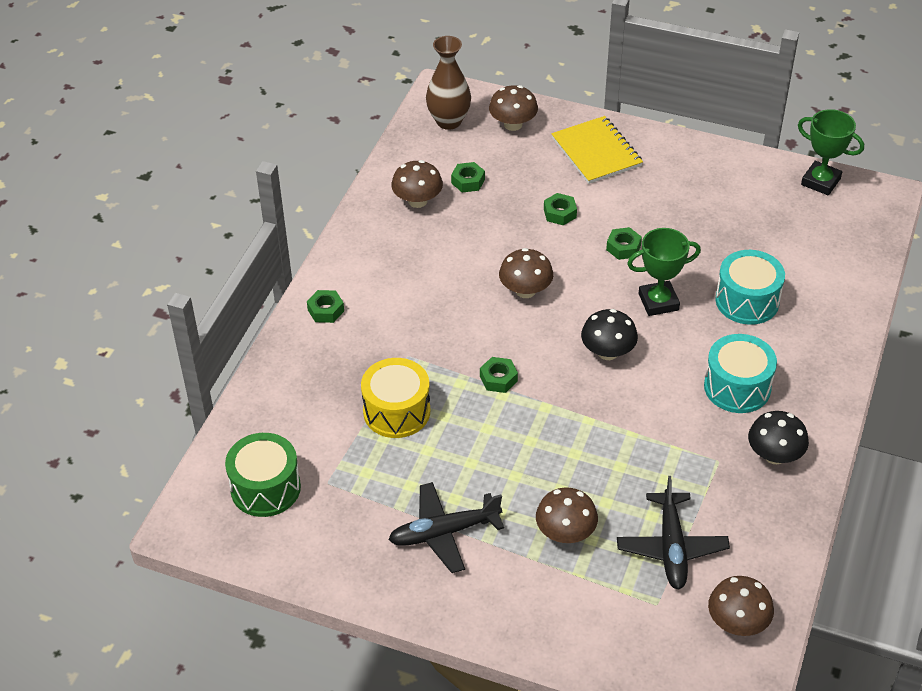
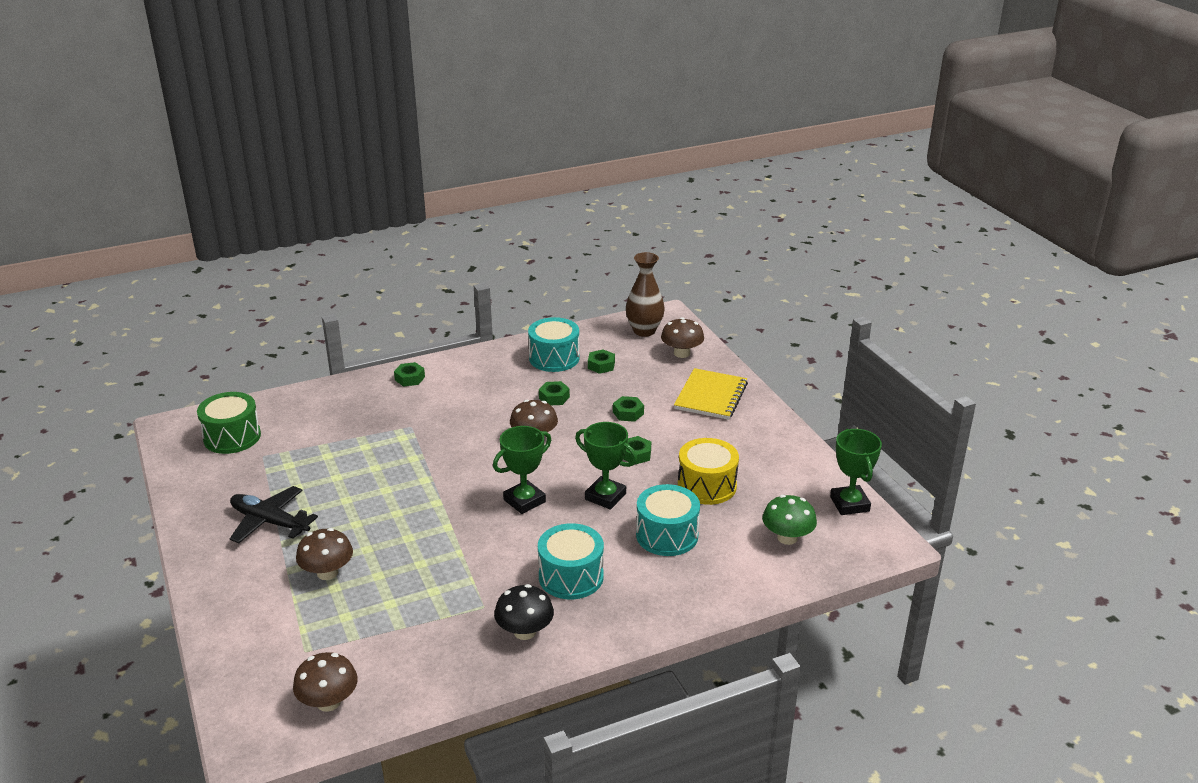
camera: 45 degrees right, 15 degrees down
(396, 411) = (356, 448): yellow drum -> yellow drum (707, 486)
(417, 201) = (554, 358): brown mushroom -> turquoise drum
(498, 379) = (437, 470): green nut -> green nut (554, 397)
(607, 352) = (524, 501): black mushroom -> green trophy
(671, 548) = (368, 629): black plane -> none
(822, 241) = (787, 538): none -> green mushroom

